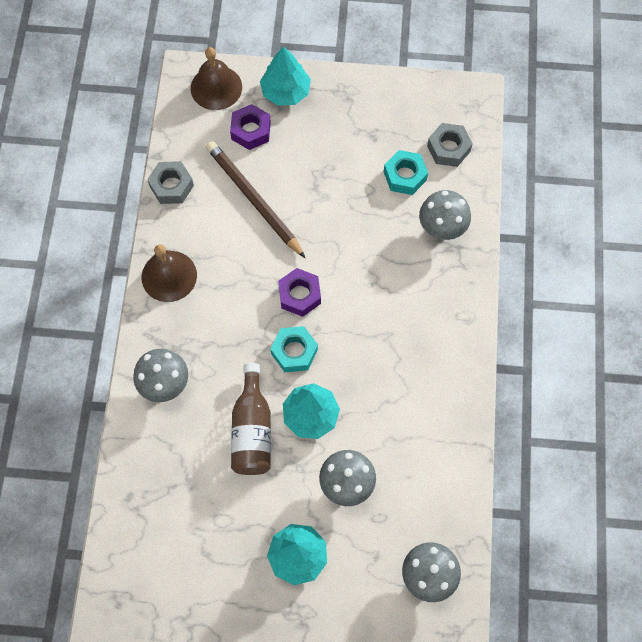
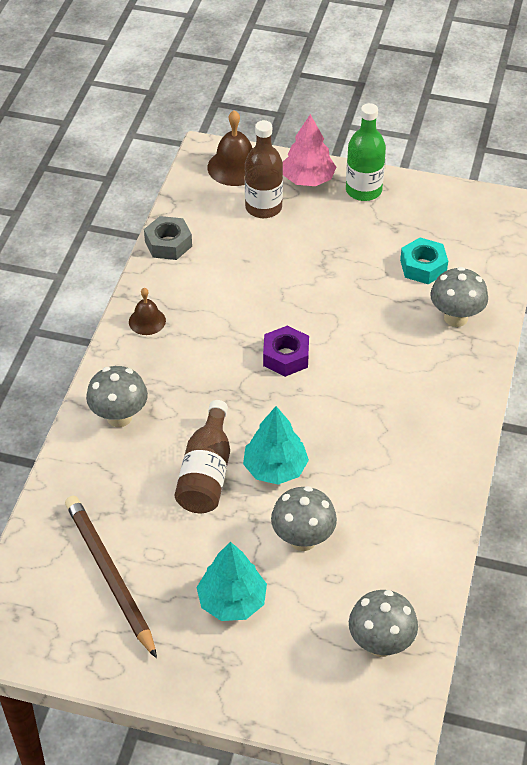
camera: 10 degrees right, 20 degrees down
(169, 276) = (147, 321): brown bell -> brown bell, size x0.61
(251, 131) = (263, 207): purple nut -> brown bottle
(254, 199) = (254, 266): brown pencil -> brown pencil (110, 575)
(285, 91) = (308, 179): turquoise tree -> pink tree
(294, 352) = (269, 407): turquoise nut -> none
(338, 97) = (363, 190): none -> green bottle
(448, 148) = (476, 249): grey nut -> none

